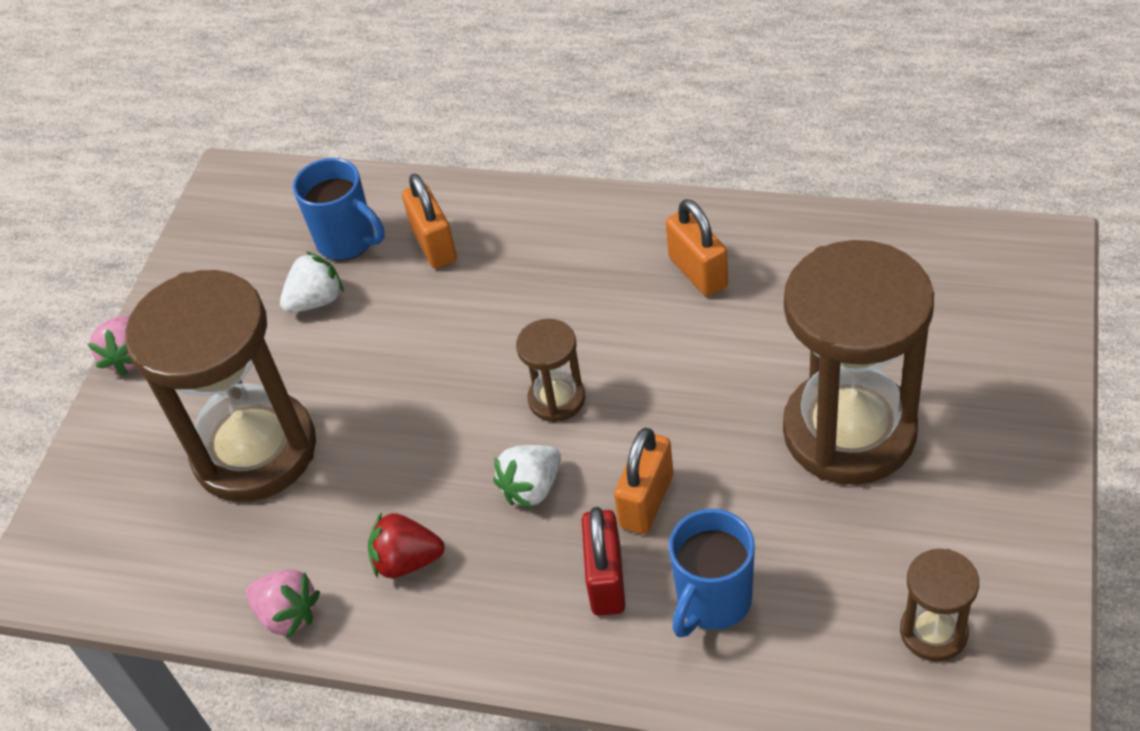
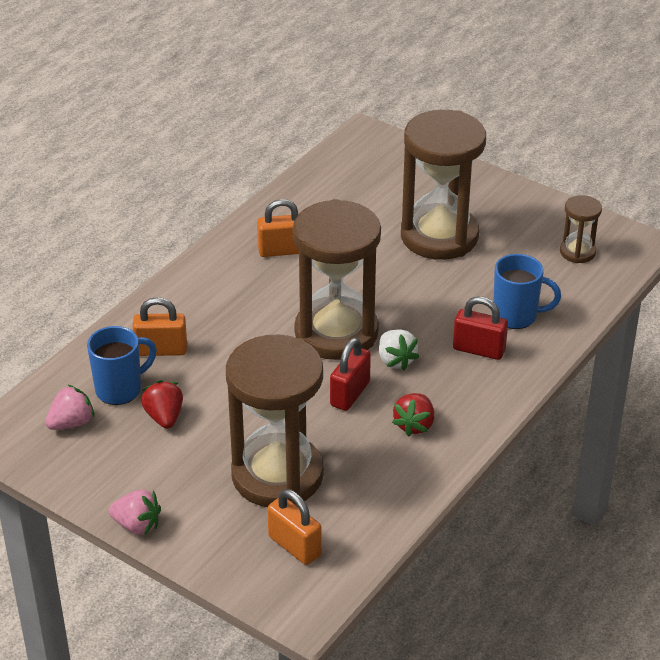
camera: 75 degrees left, 10 degrees down
(288, 614) = (420, 486): pink strawberry -> pink strawberry (71, 423)
(316, 301) = (164, 417): white strawberry -> red strawberry
(438, 464) = (350, 394): none -> red padlock
(556, 399) = (336, 333): brown hourglass -> brown hourglass, size x2.19
(646, 501) = (435, 320): orange padlock -> orange padlock (294, 546)
(713, 602) = (516, 316): blue mug -> blue mug turned 45 degrees counterclockwise

